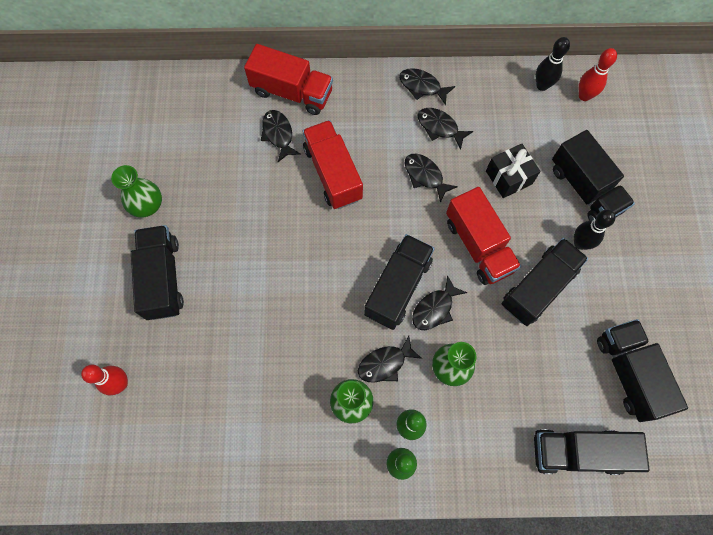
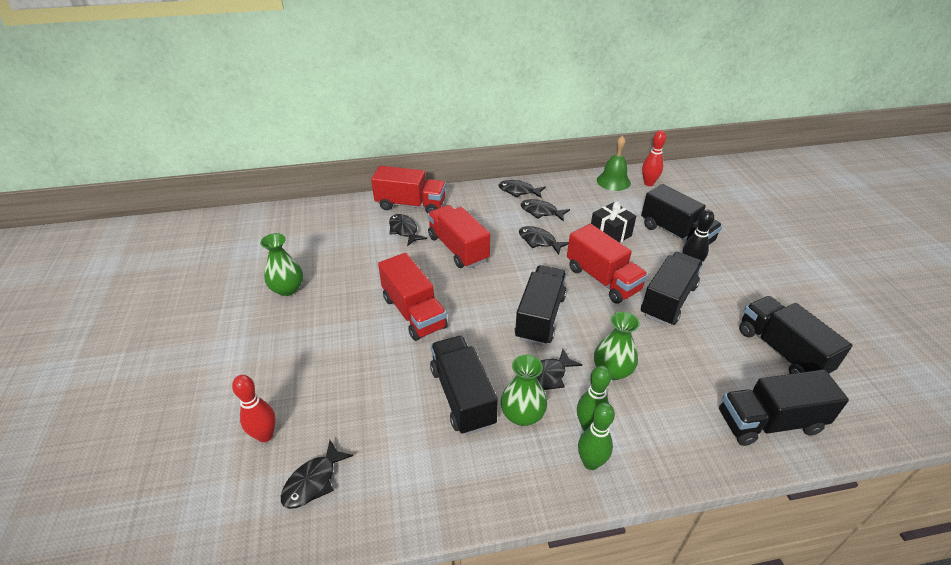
camera: 10 degrees left, 30 degrees down
(163, 278) = (307, 340): black truck -> black truck (462, 396)
(271, 260) = (414, 312): none -> red truck
(434, 308) = (580, 328): black fish -> black fish (313, 481)
(542, 85) = (613, 181): black bowling pin -> green bell

